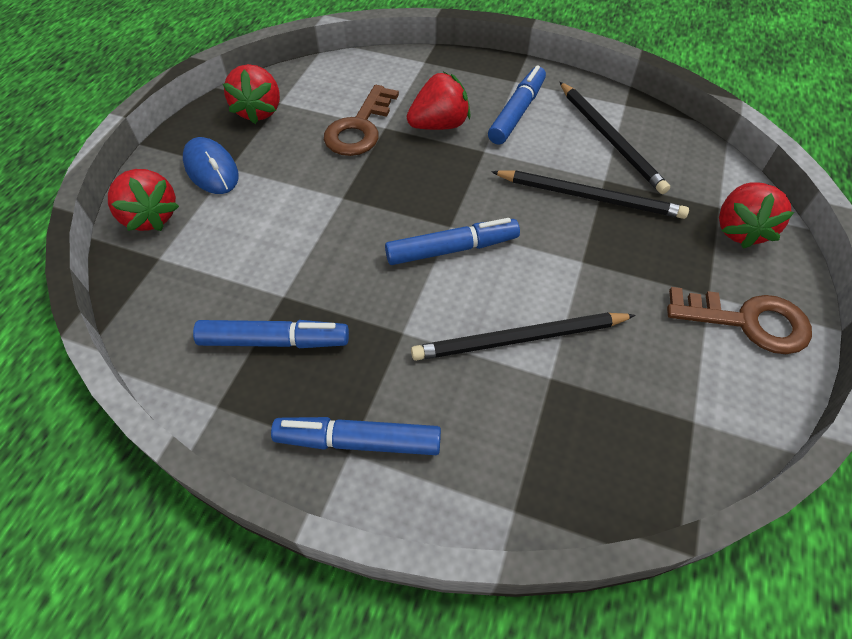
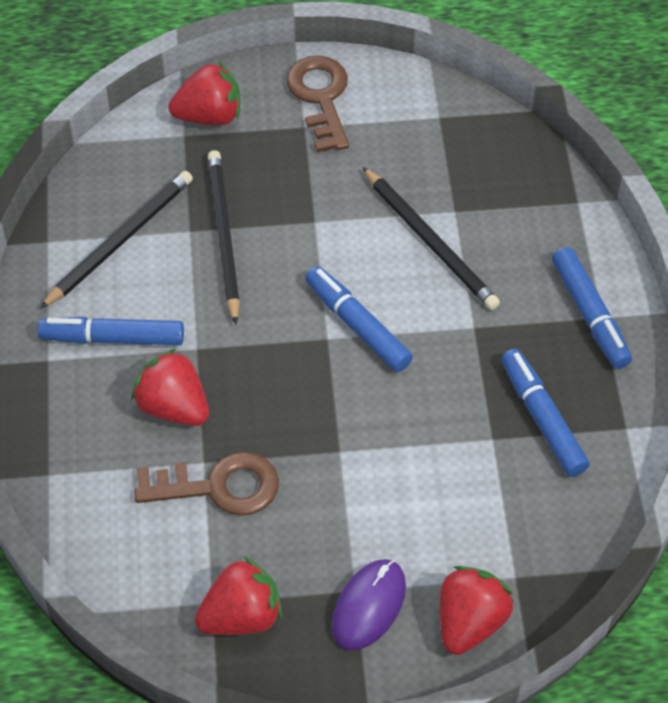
camera: 115 degrees left, 0 degrees up
(211, 169) = (368, 606): blue mouse -> purple mouse

